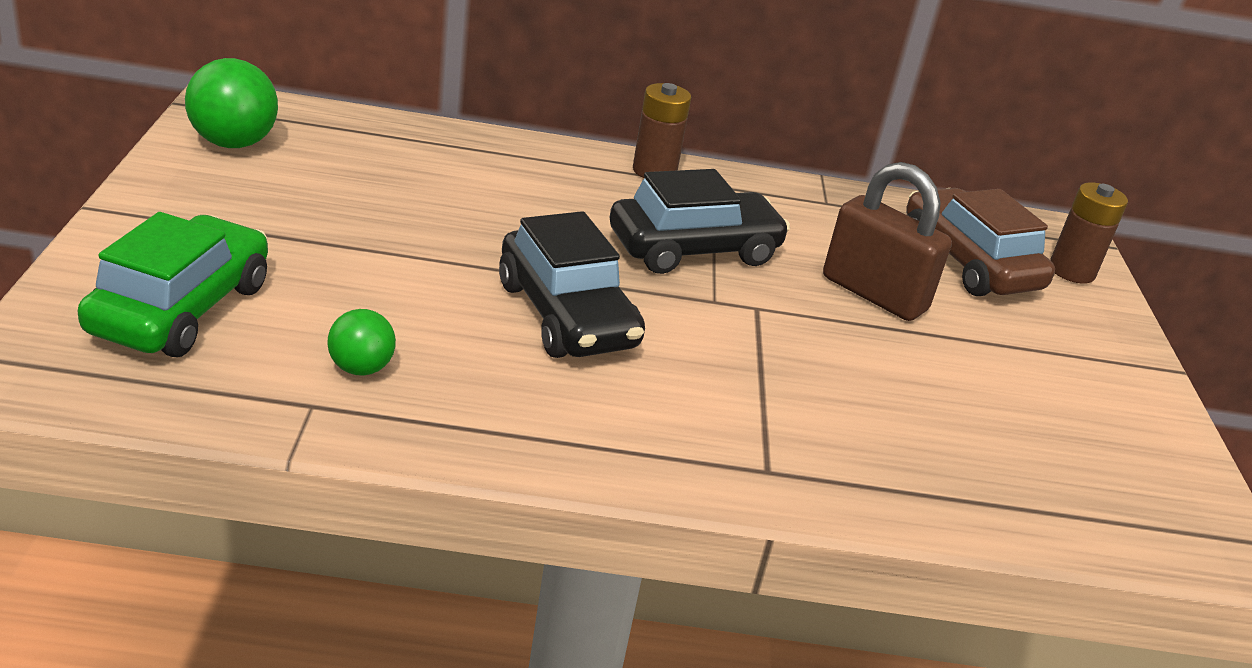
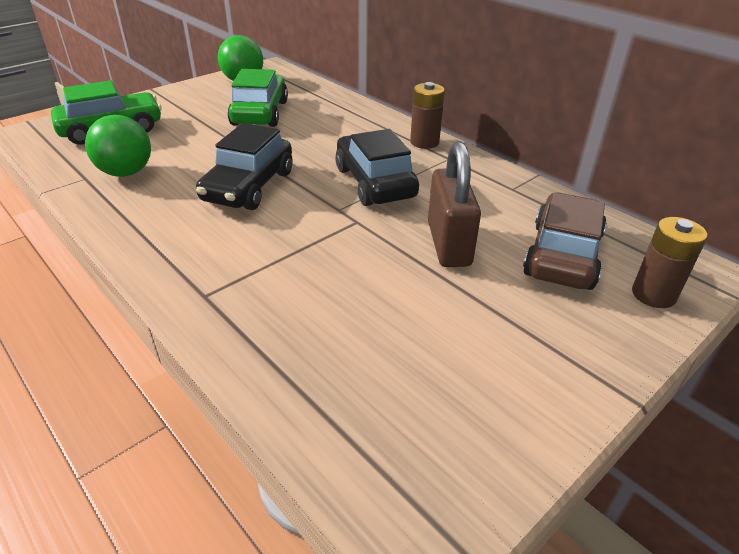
camera: 50 degrees right, 5 degrees up
(361, 368) = (126, 172): green ball -> green ball, size x1.69
(370, 195) = (260, 113): none -> green car
(694, 249) = (375, 182): black car -> black car turned 135 degrees counterclockwise

